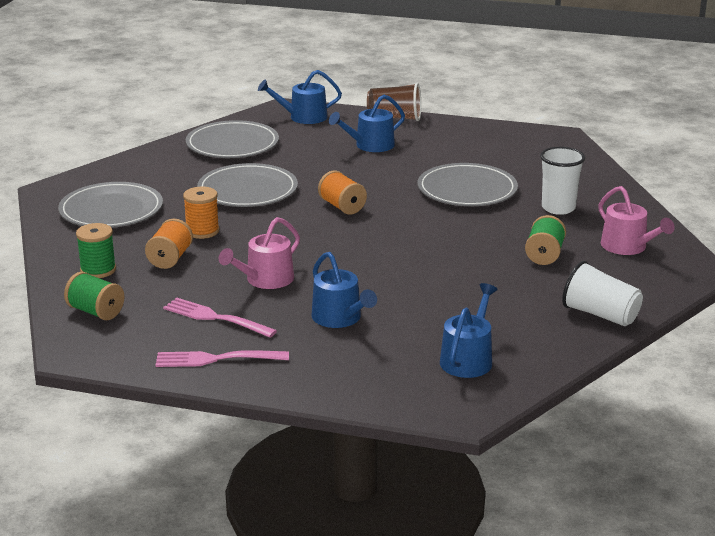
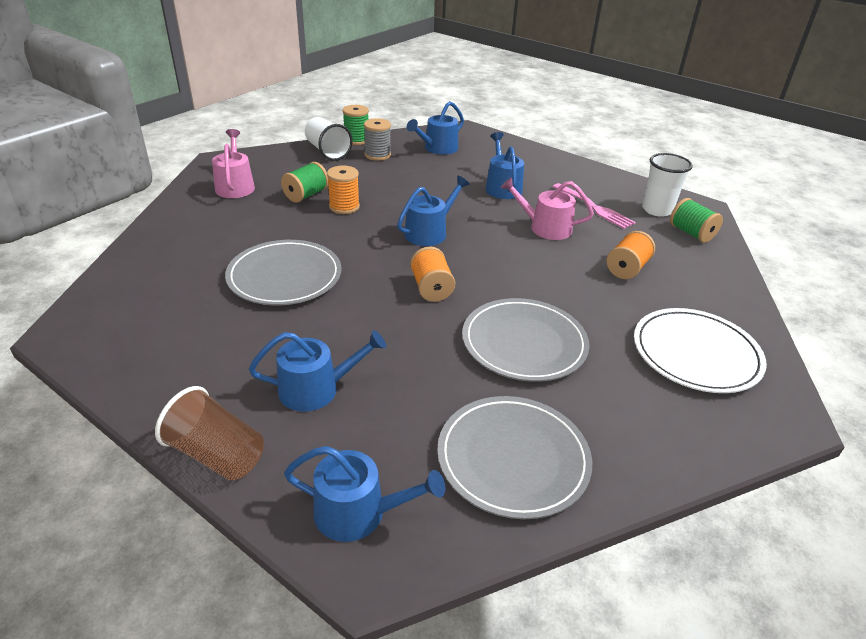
camera: 160 degrees left, 10 degrees up
(98, 270) = (696, 272): green spool -> green spool (356, 140)
(111, 210) = (696, 353): grey plate -> white plate
(202, 231) = (591, 293): orange spool -> orange spool (344, 207)
(217, 359) = (598, 182): pink fork -> none
(265, 280) = (545, 228): pink watering can -> pink watering can turned 135 degrees counterclockwise
(381, 248) = (429, 232): none -> blue watering can
(534, 326) = (377, 155): none -> grey spool
(558, 208) = (231, 232): white cup -> white cup (657, 210)

